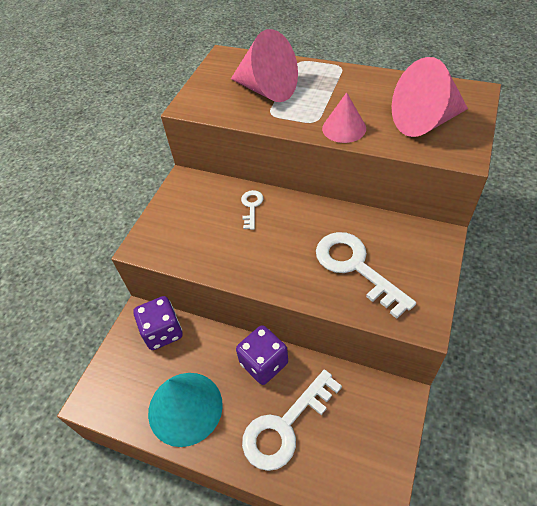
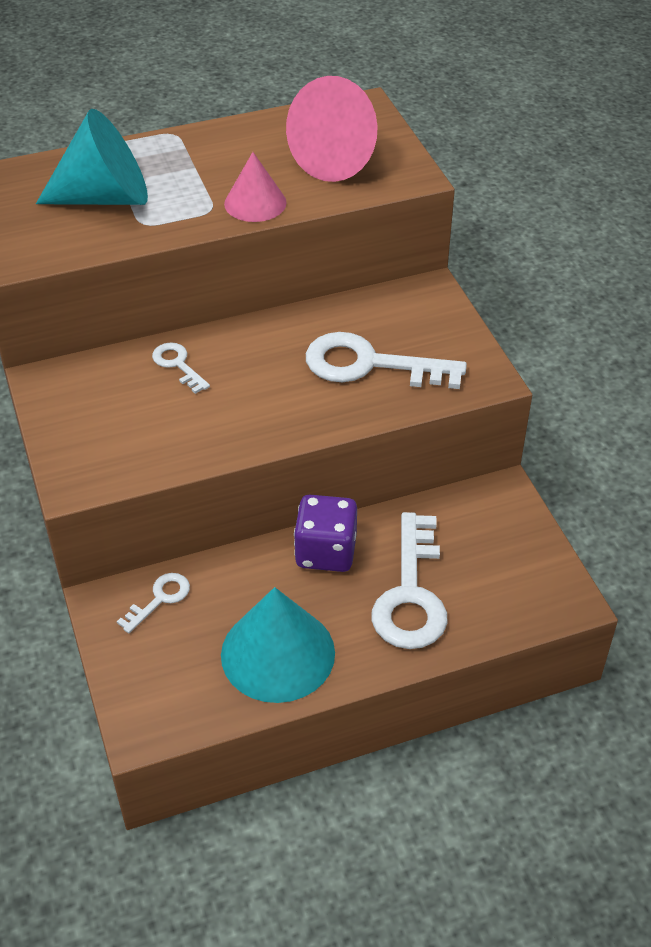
camera: 45 degrees left, 5 degrees down
(163, 332) = (160, 599): purple dice -> white key
(267, 90) = (106, 197): pink cone -> turquoise cone

